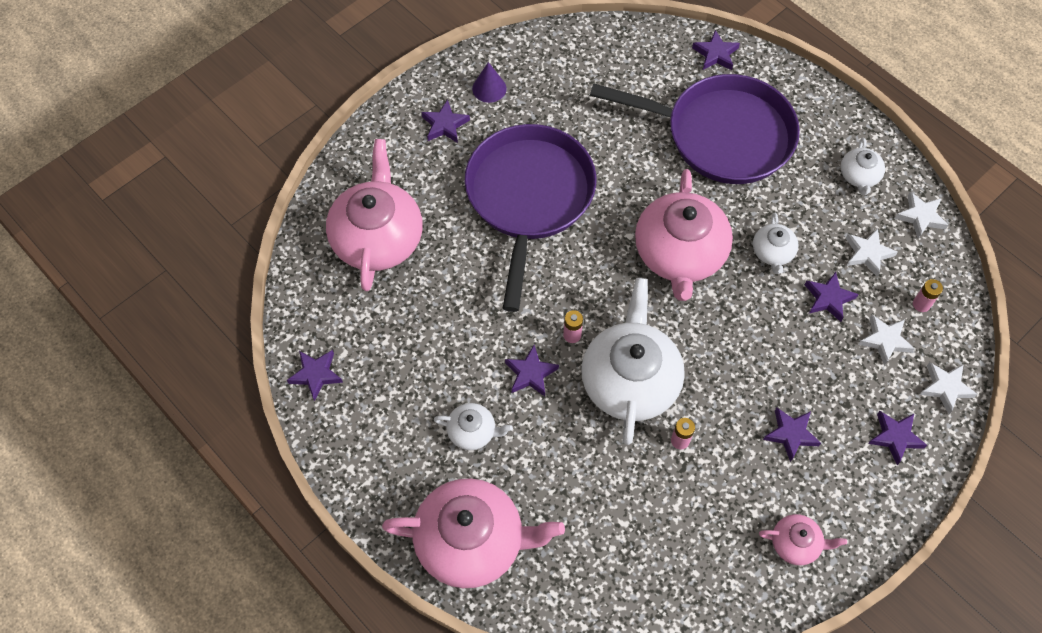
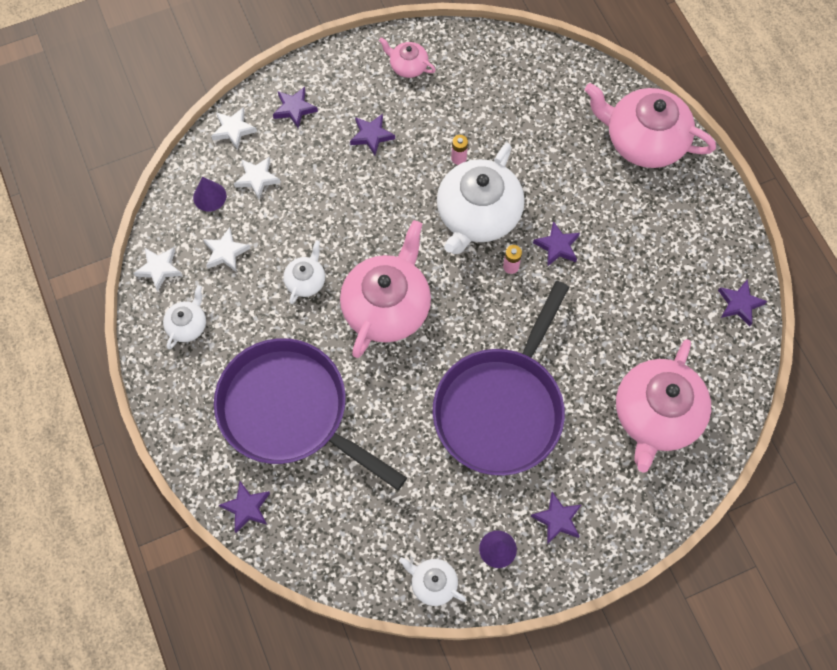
camera: 160 degrees left, 5 degrees up
(472, 431) = (620, 216): white teapot -> white teapot (433, 583)
(828, 298) = (282, 226): purple star -> none
(921, 304) = (209, 196): pink battery -> purple cone

